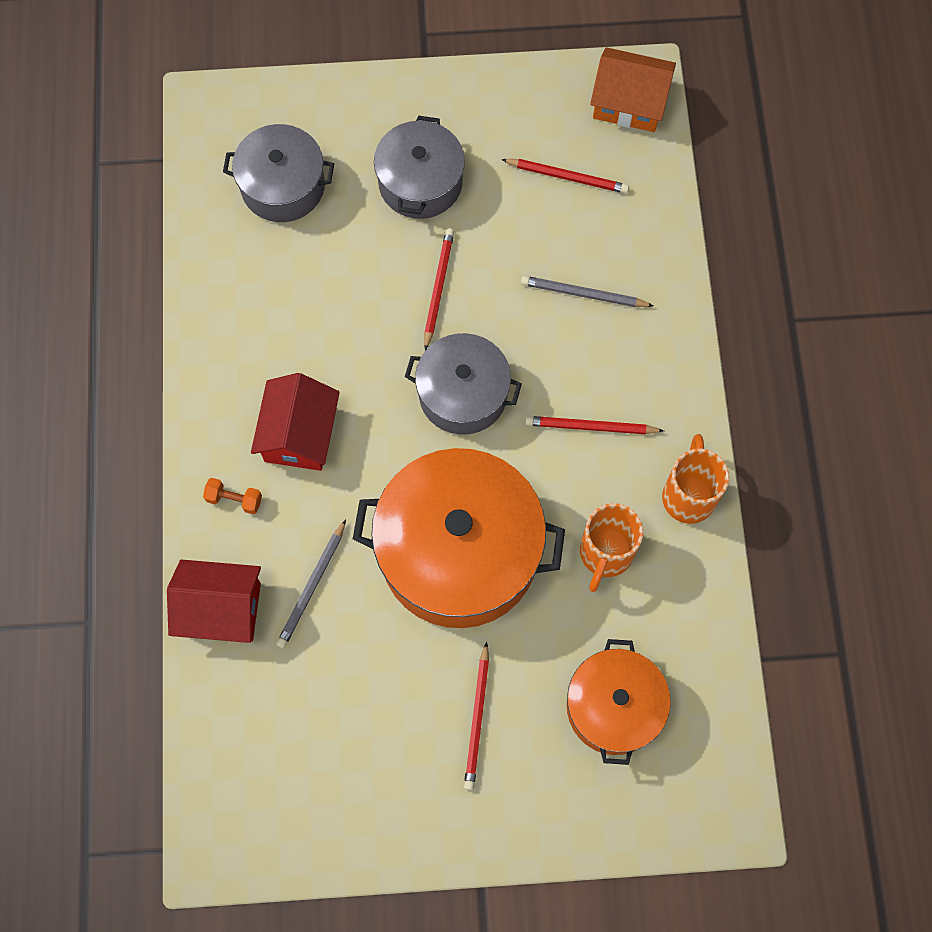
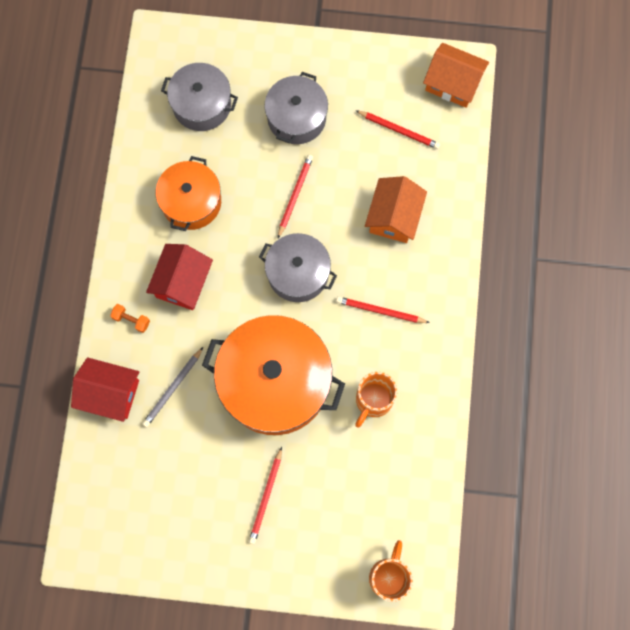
camera: 10 degrees right, 5 degrees up
(584, 294) = (394, 217): grey pencil -> orange house
(613, 707) = (358, 505): orange pot -> orange pot (191, 202)
(688, 495) = (437, 370): orange mug -> orange mug (388, 576)

